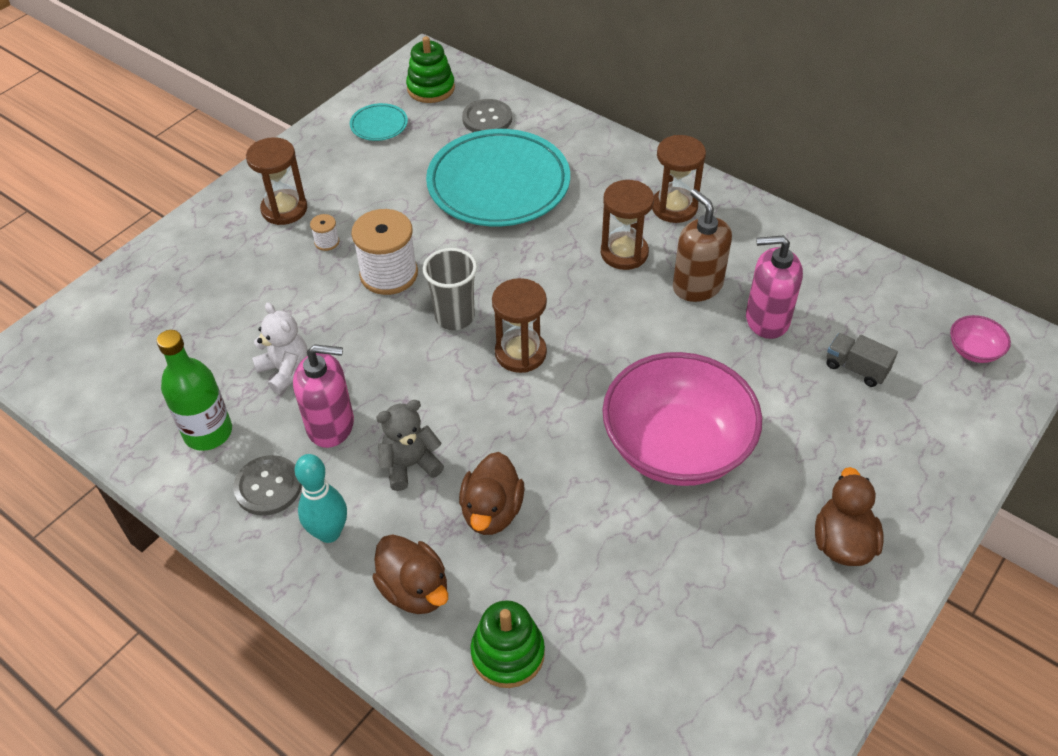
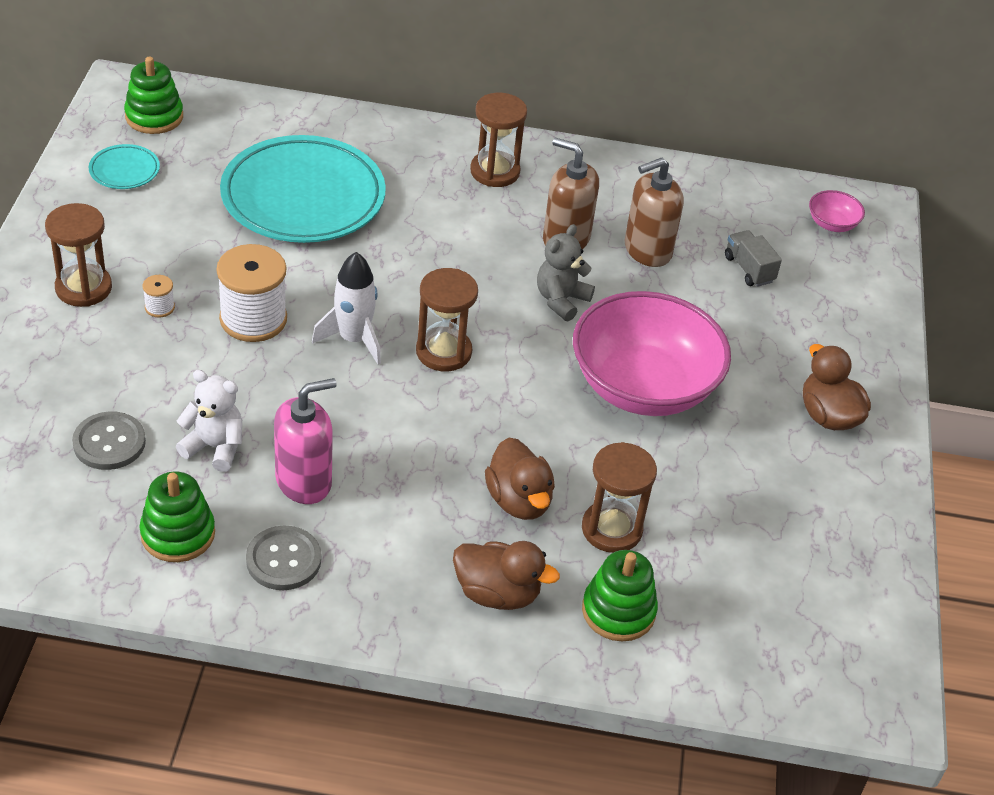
camera: 35 degrees left, 5 degrees down
(208, 432) = (178, 534): green bottle -> green stacking toy
(329, 533) = (378, 577): turquoise bowling pin -> none
(410, 465) = (411, 489): grey teddy bear -> grey teddy bear (561, 300)
(454, 317) = (353, 339): grey cup -> white rocket
(487, 119) = (241, 133): grey button -> grey button (109, 443)
(624, 253) = (477, 228): brown hourglass -> brown hourglass (611, 529)
(766, 319) = (647, 250): pink soap dispenser -> brown soap dispenser
(856, 368) = (749, 269): grey truck -> grey truck turned 60 degrees clockwise

